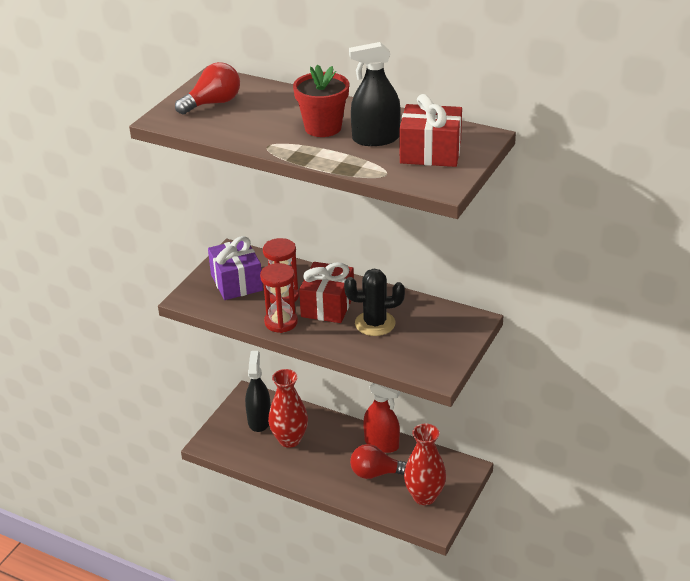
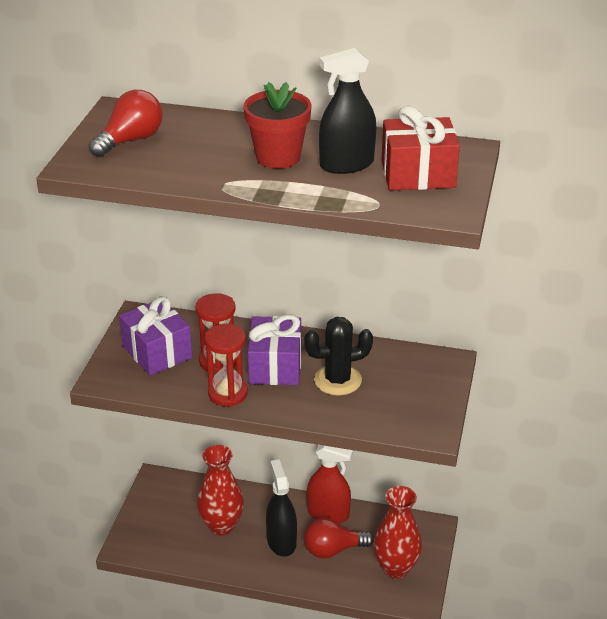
camera: 15 degrees left, 0 degrees up
(259, 420) = (179, 508): black spray bottle -> black spray bottle (281, 541)
(328, 306) = (275, 366): red gift -> purple gift

